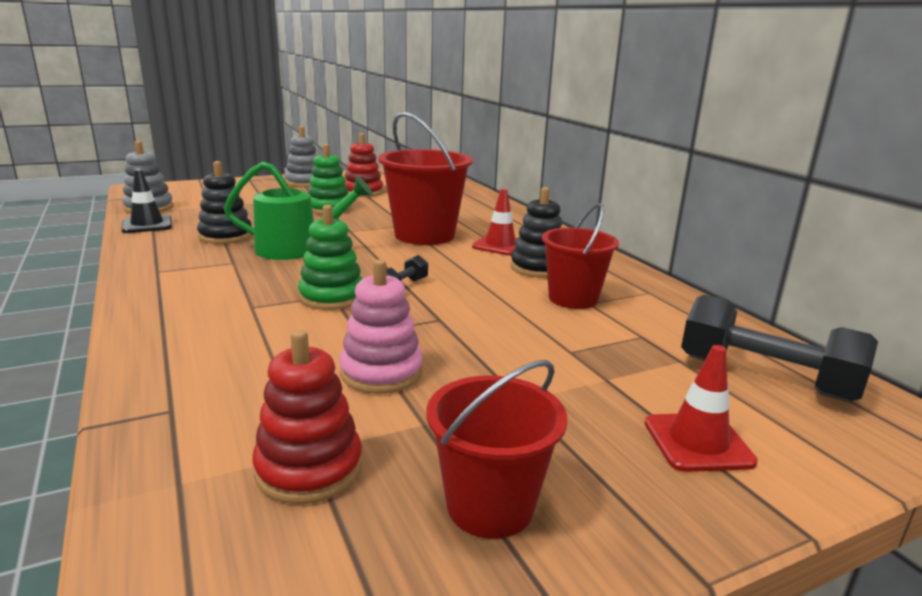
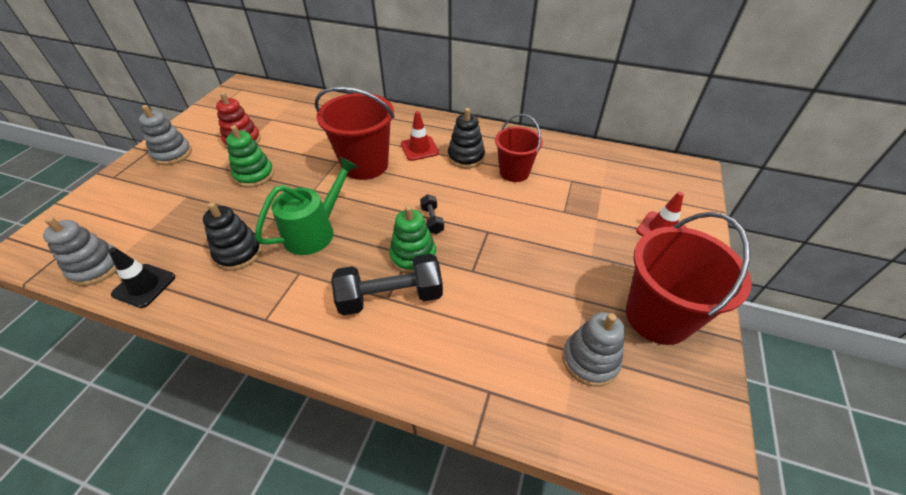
camera: 45 degrees left, 25 degrees up
(309, 468) = (590, 360): red stacking toy -> grey stacking toy
(381, 372) = (525, 287): pink stacking toy -> none
(490, 506) = (658, 316): red bucket -> red bucket, size x1.57
(765, 378) = (634, 176): black dumbbell -> black dumbbell (390, 297)

